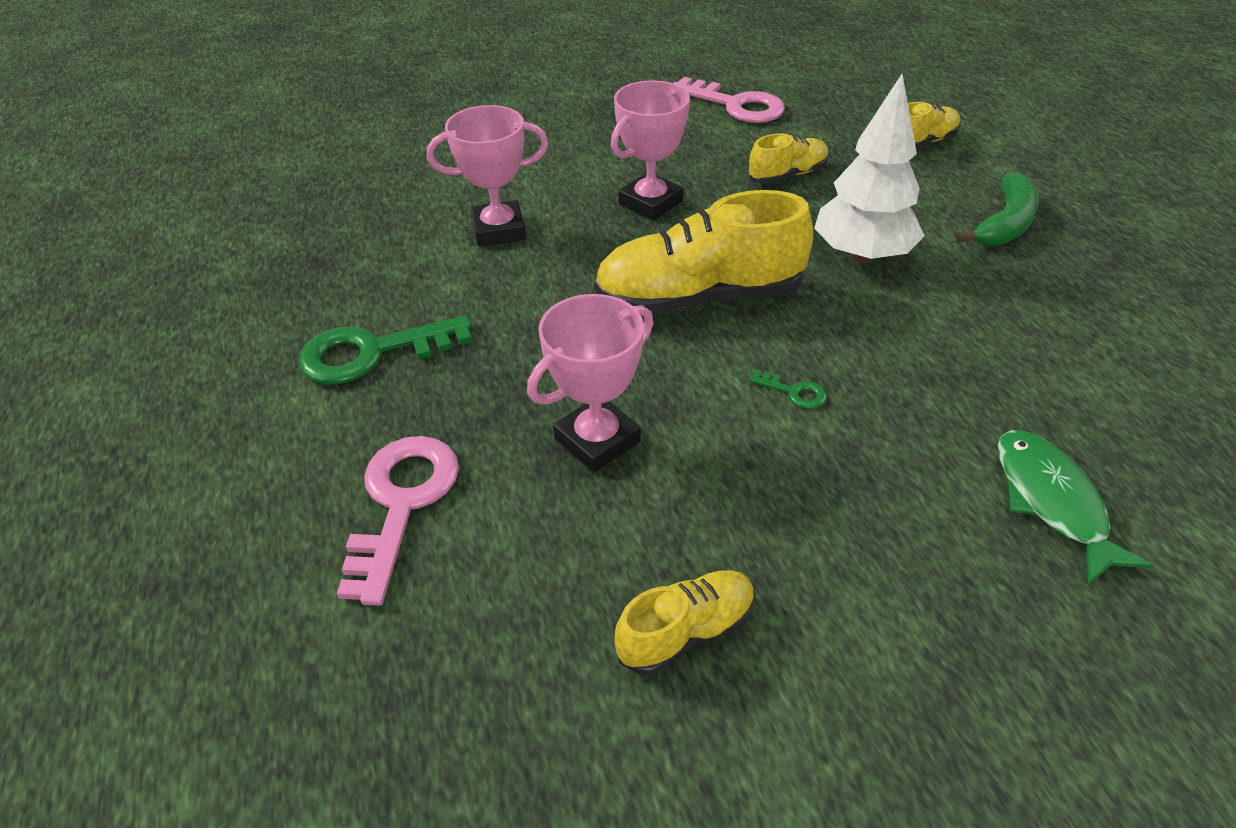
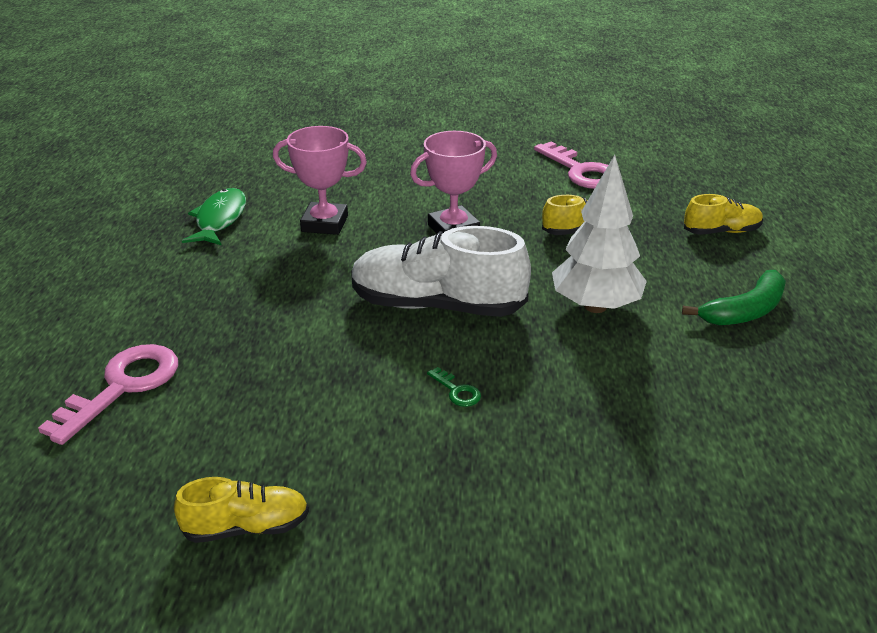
camera: 20 degrees right, 10 degrees down
(373, 353) = (176, 285): green key -> none
(597, 440) = (284, 383): pink trophy -> none
(699, 297) = (437, 305): yellow shoe -> white shoe
(1051, 501) = (604, 529): green fish -> green fish (220, 219)

